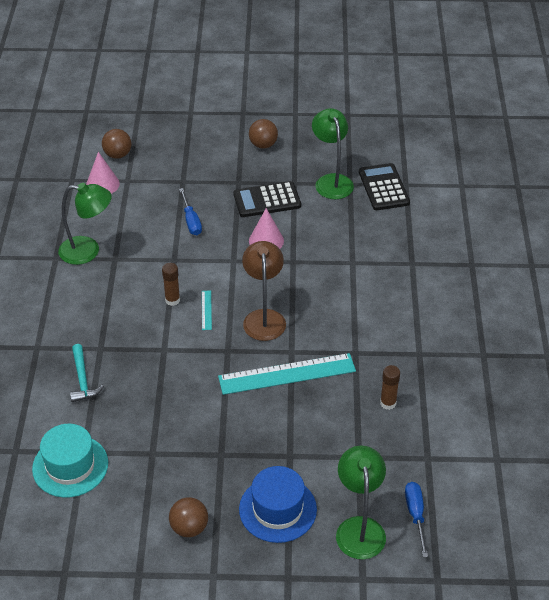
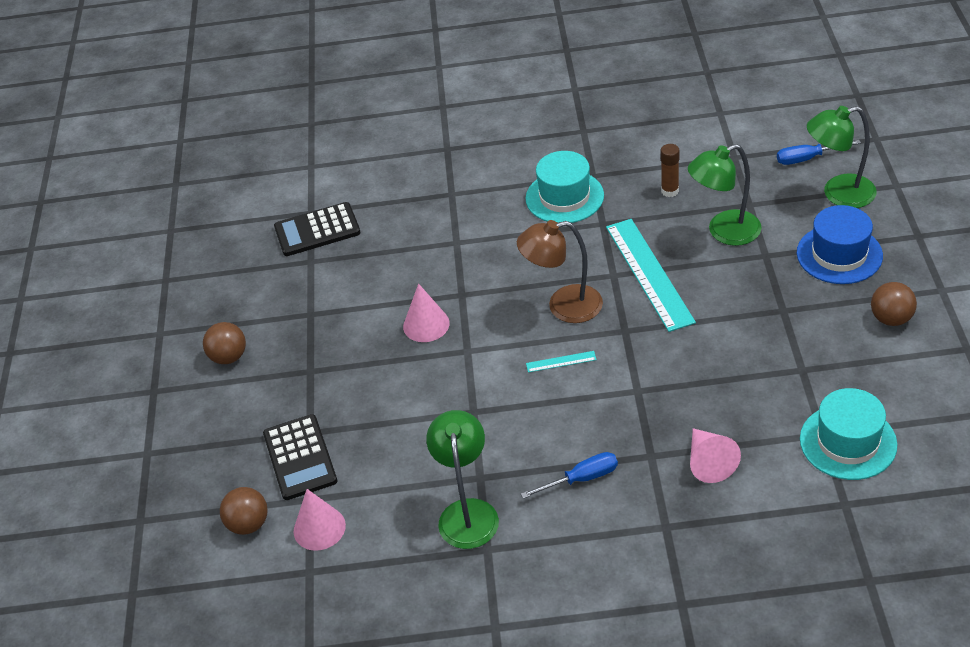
camera: 90 degrees left, 0 degrees up
(82, 379) = (708, 462): turquoise hammer -> pink cone
(172, 300) = (549, 398): brown glue stick -> none
(191, 221) = (394, 407): blue screwdriver -> blue screwdriver (581, 479)
(267, 200) = (346, 335): black calculator -> black calculator (300, 458)
(331, 181) = (306, 278): green lamp -> green lamp (724, 232)
(394, 332) = (564, 197): none -> turquoise hat

